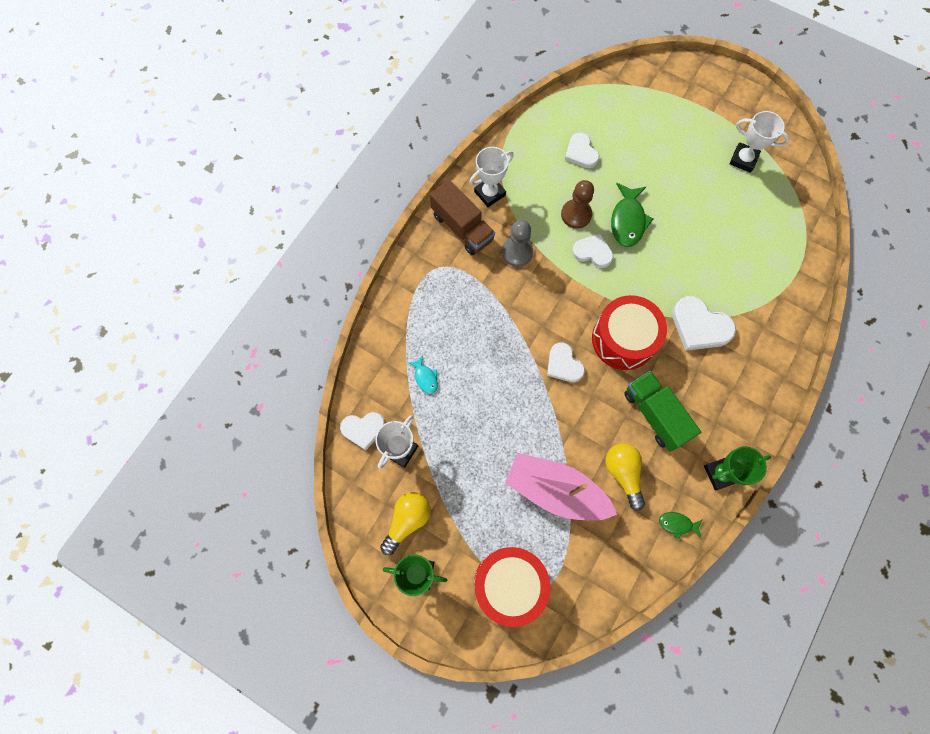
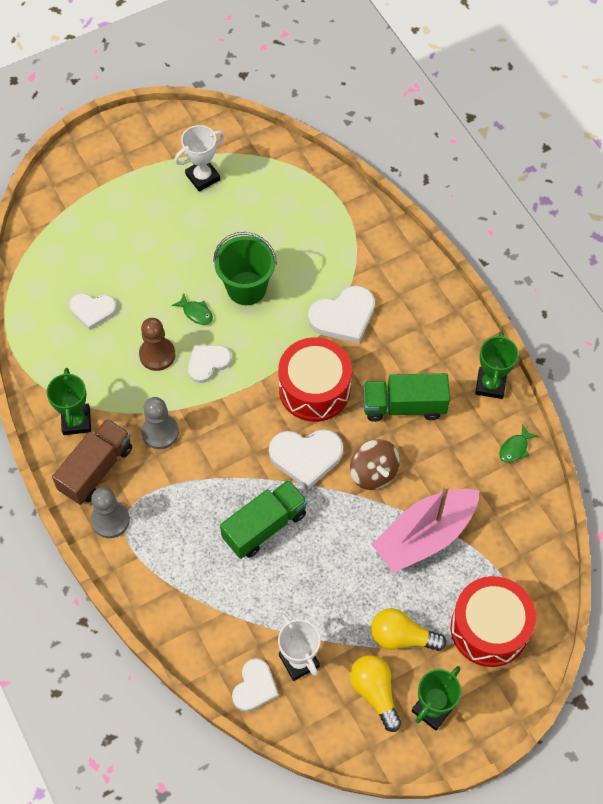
camera: 60 degrees left, 10 degrees down
(425, 377) = (237, 595): turquoise fish -> none
(430, 259) = (110, 520): none -> grey pawn
(462, 227) = (96, 469): brown truck -> brown truck turned 45 degrees counterclockwise
(489, 193) = (76, 421): white trophy -> green trophy
(490, 366) = (265, 526): none -> green truck
(564, 364) = (306, 457): white heart -> white heart, size x1.51
(583, 422) = (373, 472): none -> brown spinning top
(623, 473) = (443, 466): yellow light bulb -> yellow light bulb (402, 637)
(628, 220) = (196, 313): green fish -> green fish, size x0.54
(673, 243) = (246, 288): none -> green bucket

